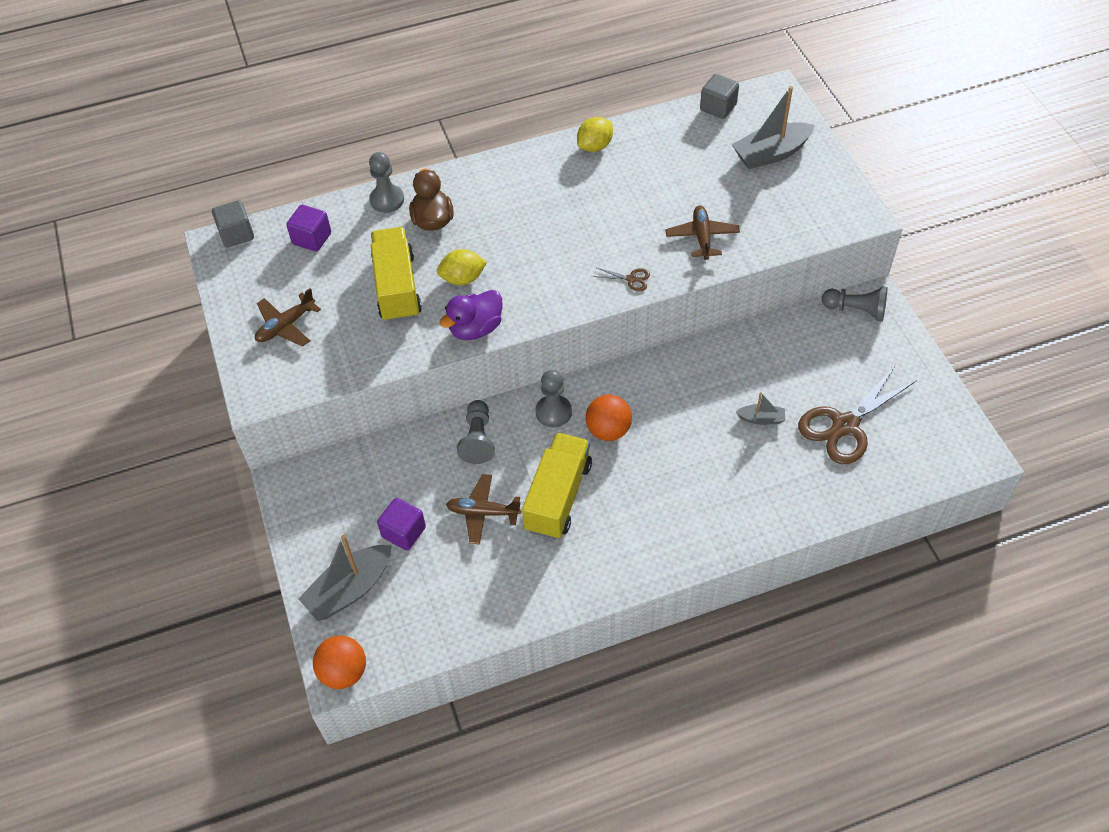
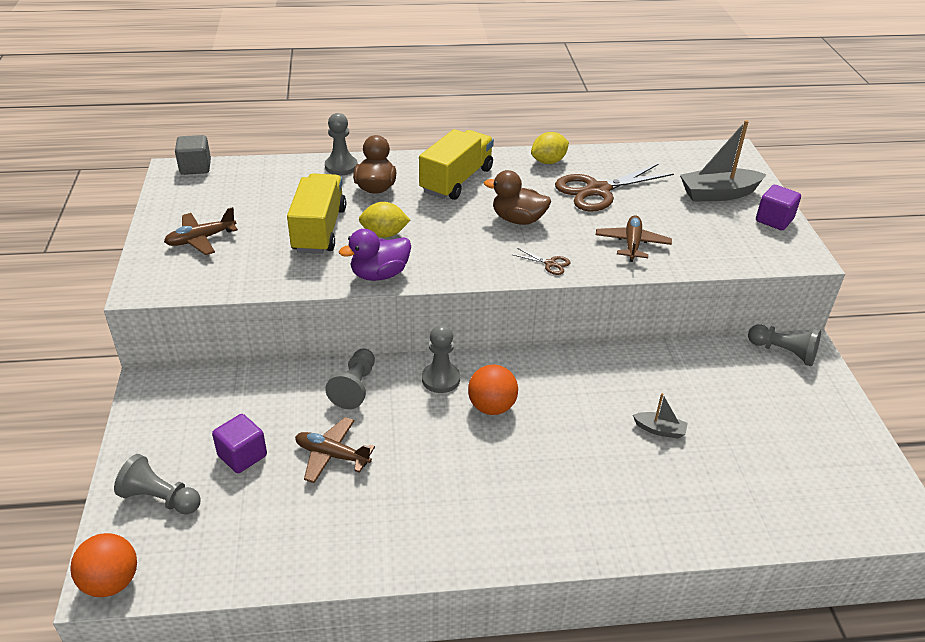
camera: 10 degrees right, 15 degrees down
(312, 238) = (260, 181): purple cube -> purple cube (774, 220)
(349, 589) = (160, 498): grey boat -> grey pawn
(558, 497) = (417, 457): yellow truck -> yellow truck (456, 180)
(586, 231) = (518, 220): none -> brown duck
(718, 107) = (674, 153): grey cube -> none
(845, 425) = (753, 456): brown scissors -> brown scissors (598, 190)

